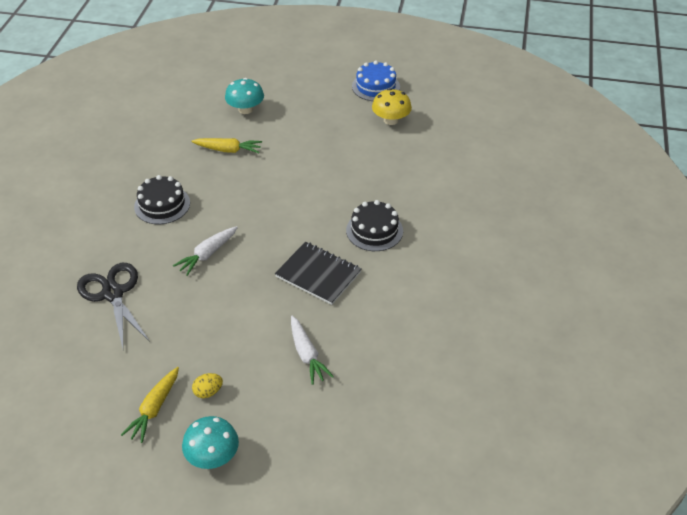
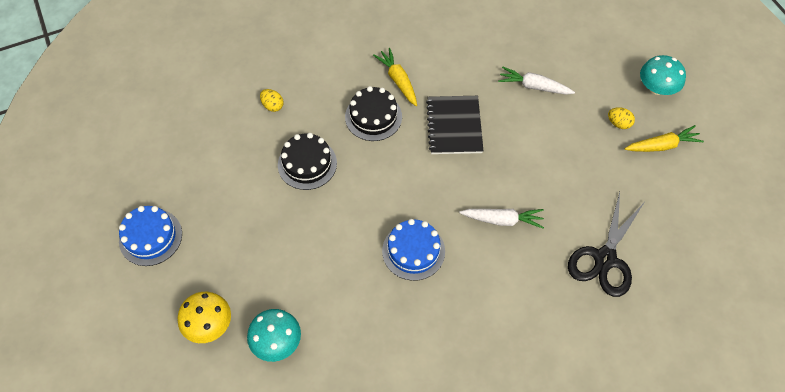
camera: 125 degrees left, 15 degrees up
(162, 205) = (478, 307): black cake -> black cake (307, 164)
(228, 150) = (356, 307): yellow carrot -> yellow carrot (398, 80)
(237, 195) = (413, 251): none -> blue cake
(307, 354) = (533, 86): white carrot -> white carrot turned 105 degrees counterclockwise
(391, 120) = (204, 190): yellow mushroom -> yellow mushroom (209, 324)
(438, 180) = (272, 106): none -> yellow egg

